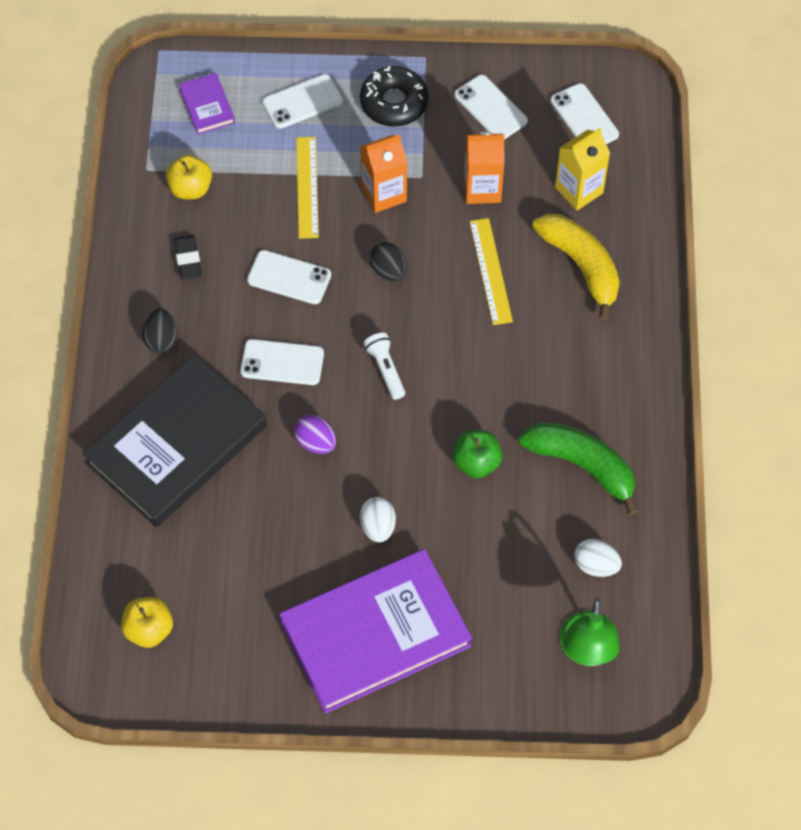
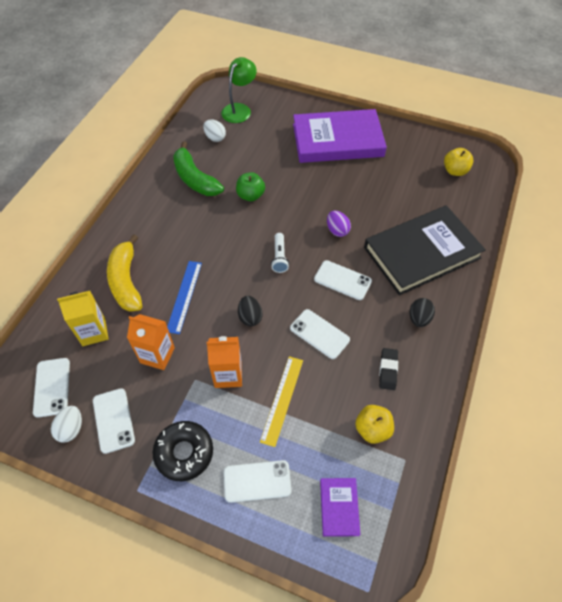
camera: 160 degrees left, 5 degrees down
(378, 527) = (318, 182): white egg -> white egg (71, 428)
(490, 271) = (184, 296): yellow ruler -> blue ruler

